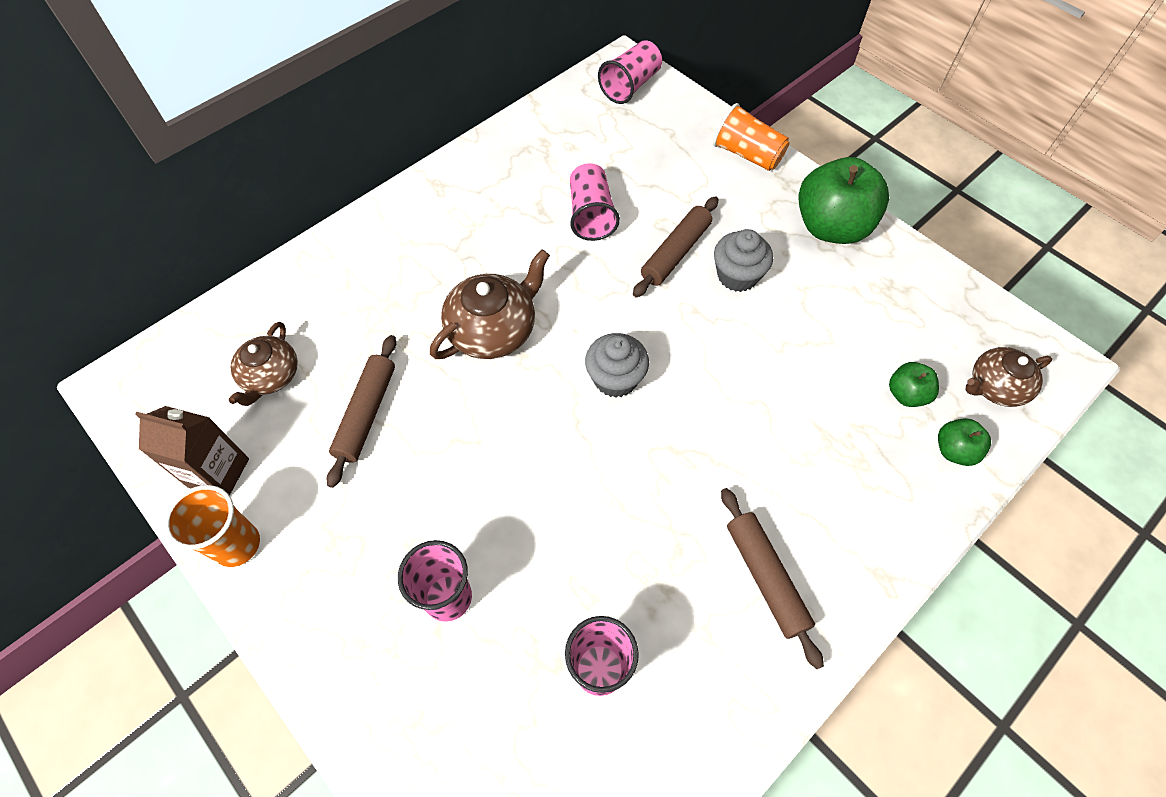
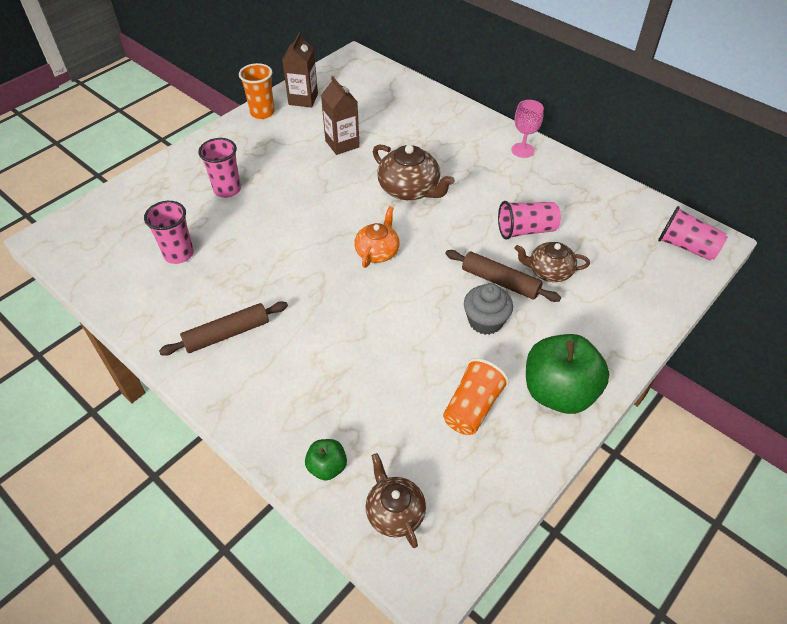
camera: 85 degrees right, 10 degrees down
(271, 376) = (364, 105): brown teapot -> brown teapot (549, 271)
(366, 413) = (342, 144): brown rolling pin -> brown carton
(436, 194) = (522, 150): none -> pink goblet
(615, 378) = (377, 251): grey cupcake -> orange teapot
(747, 154) = (631, 330): orange cup -> orange cup (472, 407)
(906, 394) = (380, 436): green apple -> none

